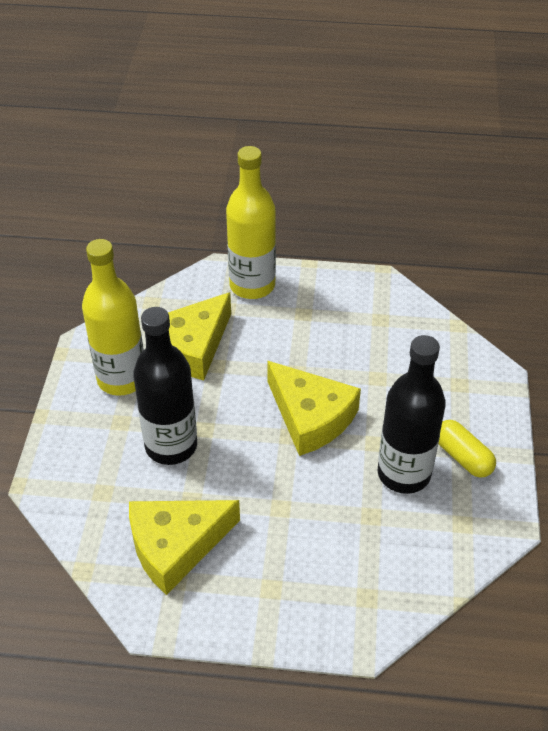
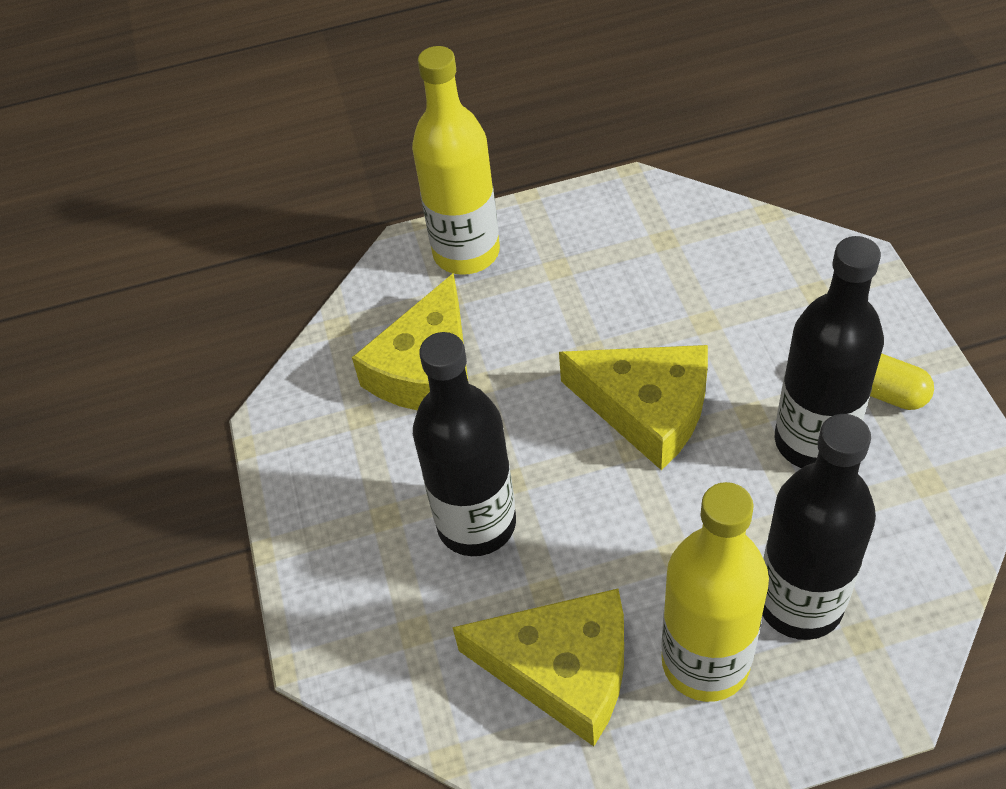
camera: 15 degrees left, 5 degrees up
(122, 379) = (354, 452): yellow bottle -> yellow bottle (705, 662)
(176, 546) = (562, 669): yellow cheese -> yellow cheese turned 120 degrees counterclockwise
(339, 563) = (799, 603): none -> black bottle

